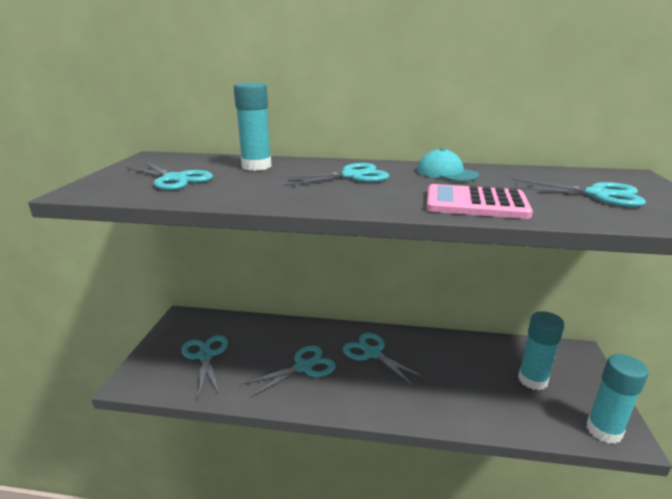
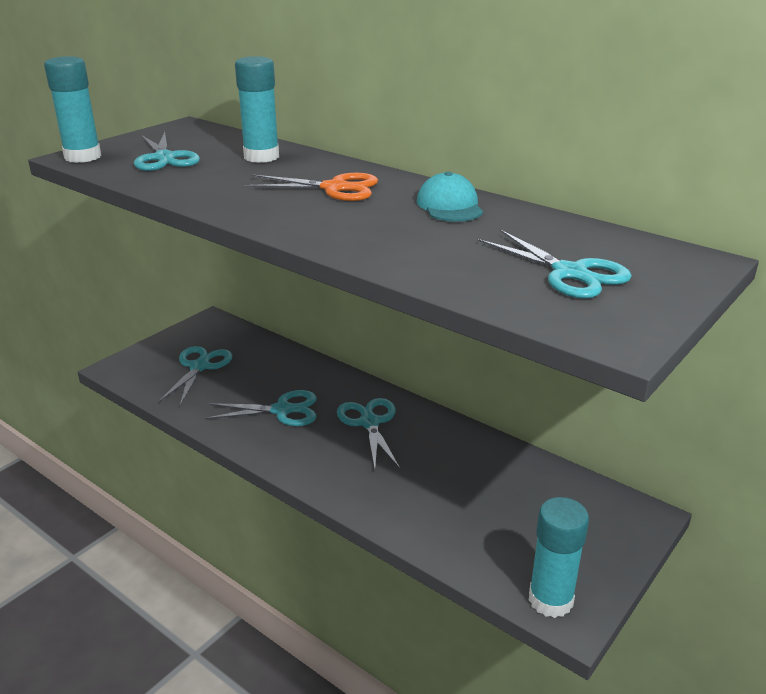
camera: 30 degrees right, 5 degrees up
(351, 176) = (334, 188): turquoise scissors -> orange scissors
(476, 203) = (396, 249): pink calculator -> none
(532, 380) = (531, 519): turquoise glue stick -> turquoise glue stick (83, 157)

